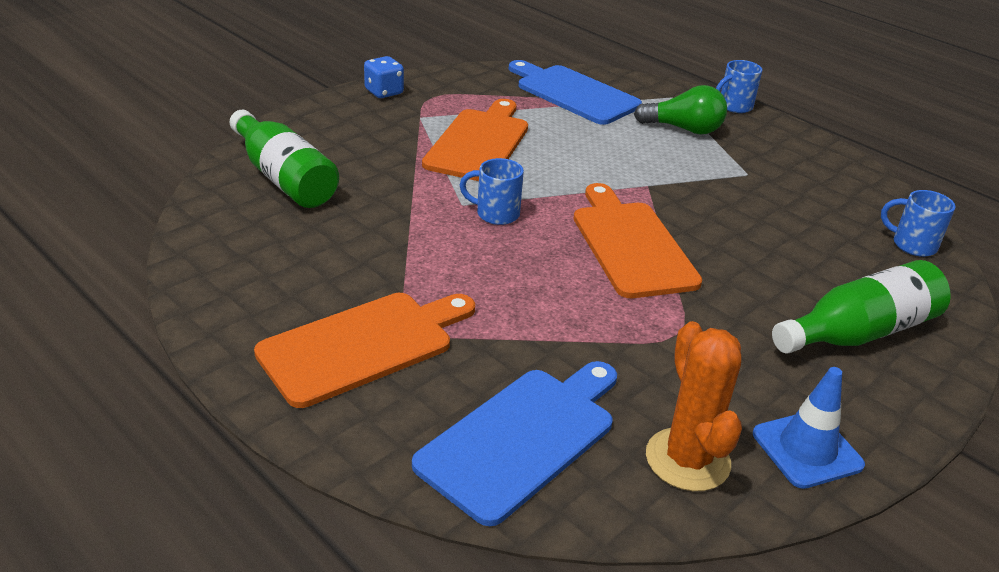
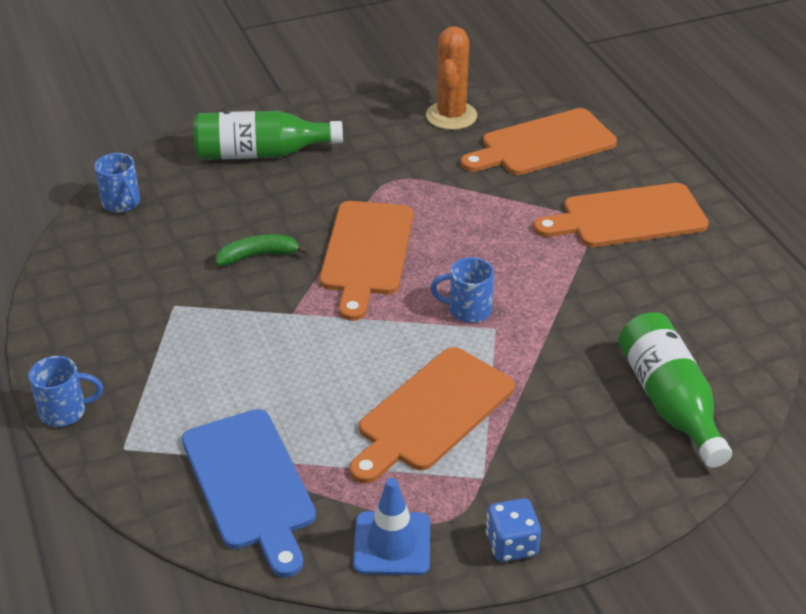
camera: 155 degrees left, 5 degrees up
(496, 214) = (468, 310): blue mug -> blue mug turned 150 degrees clockwise
(522, 438) = (543, 144): blue cutting board -> orange cutting board
(684, 129) = (172, 385): green light bulb -> none
(728, 223) = (258, 256): none -> green banana
(807, 449) = (376, 106): blue traffic cone -> blue traffic cone (392, 544)

